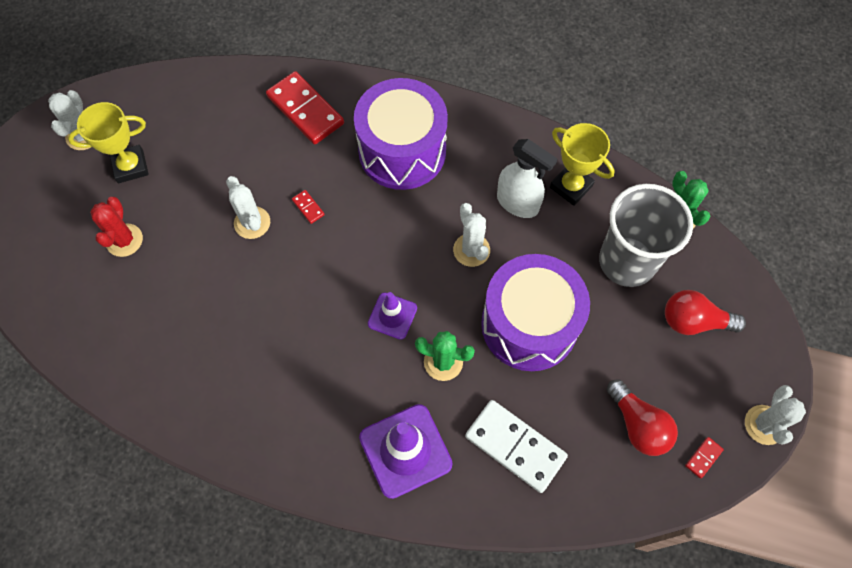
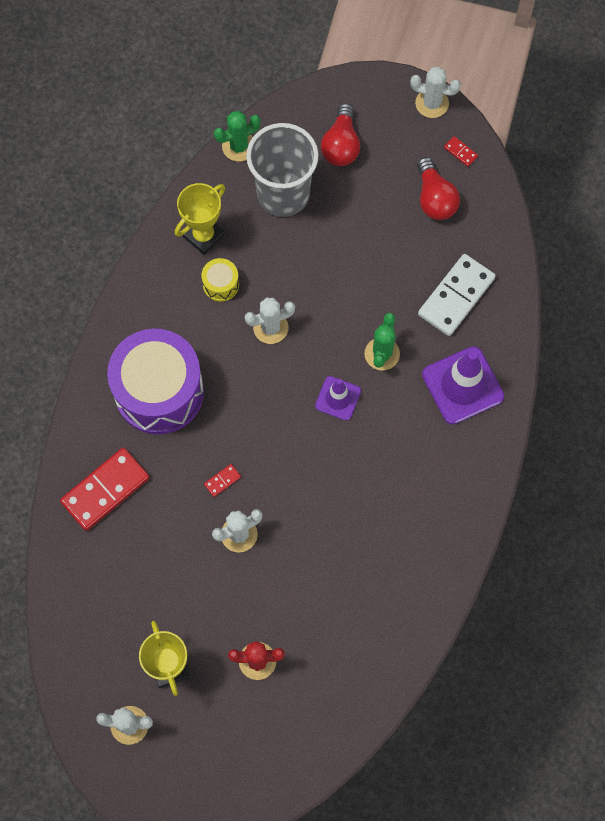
camera: 90 degrees left, 5 degrees up
(518, 203) = (221, 284): white spray bottle -> yellow drum
(529, 324) = (345, 280): purple drum -> none
(638, 425) = (434, 198): red light bulb -> red light bulb turned 105 degrees clockwise

